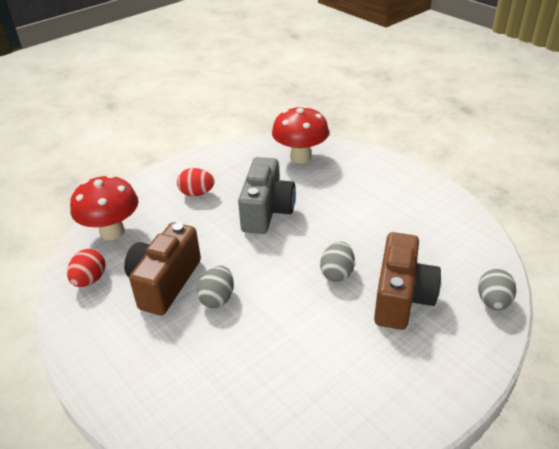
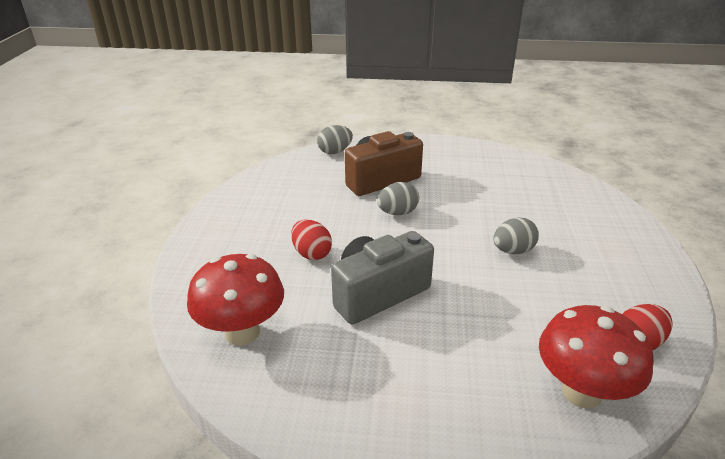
camera: 135 degrees left, 5 degrees down
(165, 282) = (552, 290): brown camera -> none
(197, 193) = (424, 373): red egg -> red egg (311, 253)

